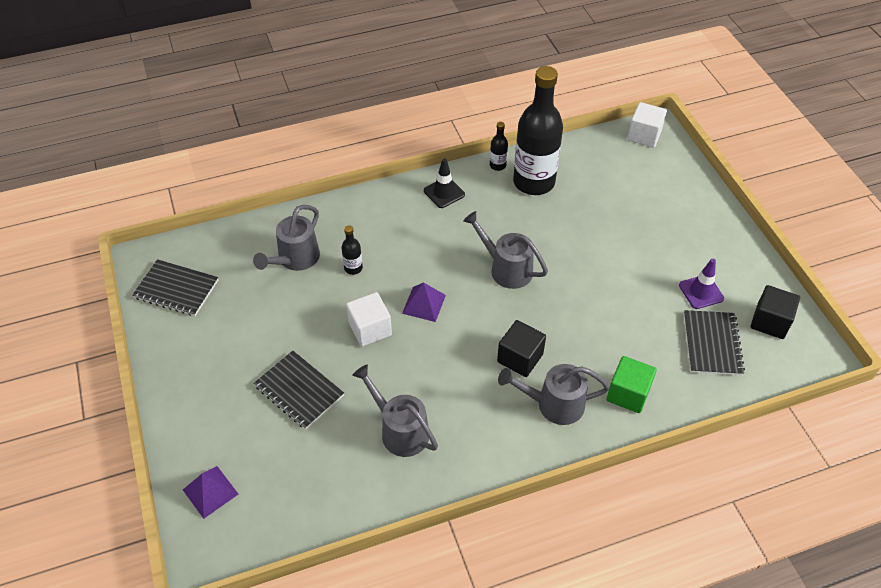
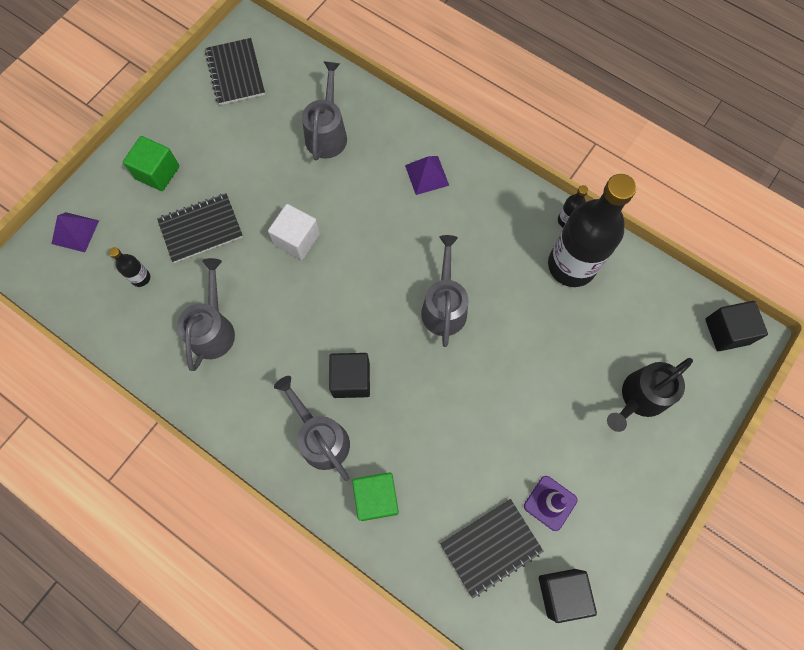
camera: 55 degrees right, 20 degrees up
(214, 395) = (157, 172): none -> green cube
(295, 259) = (327, 133): grey watering can -> grey watering can turned 105 degrees clockwise
(299, 391) = (201, 229): black notebook -> black notebook turned 60 degrees clockwise
(353, 268) = (351, 183): black bottle -> black bottle (140, 278)
(424, 304) = (353, 264): purple pyramid -> purple pyramid (426, 175)
(444, 193) = (494, 197): black traffic cone -> none
(644, 135) = (727, 331): white cube -> black cube
(658, 203) = (639, 398): none -> black watering can

